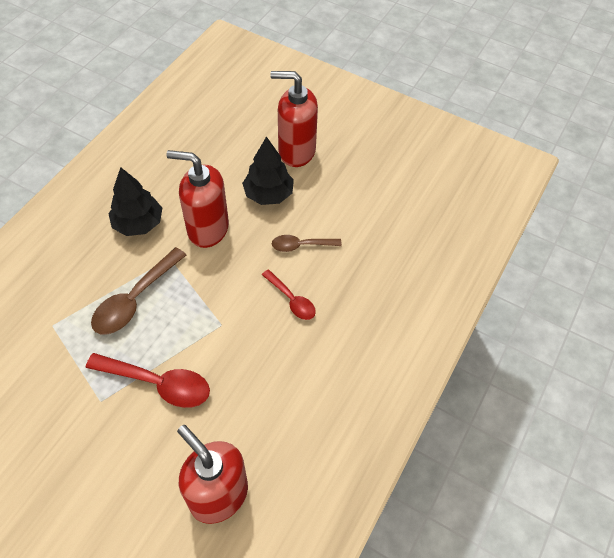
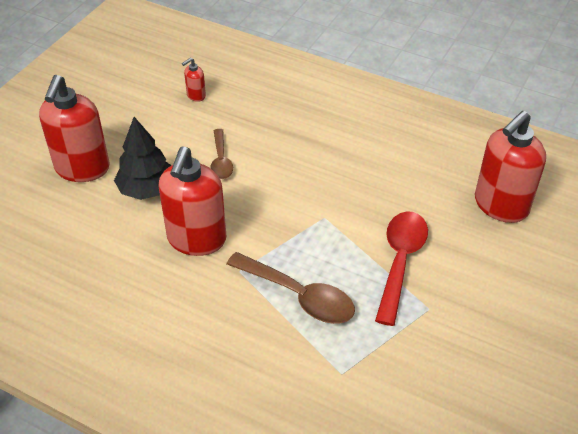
camera: 90 degrees left, 10 degrees down
(138, 224) = (186, 308): black tree -> none
(291, 300) = (290, 165): red spoon -> none
(392, 225) = (196, 96): none -> red soap dispenser

